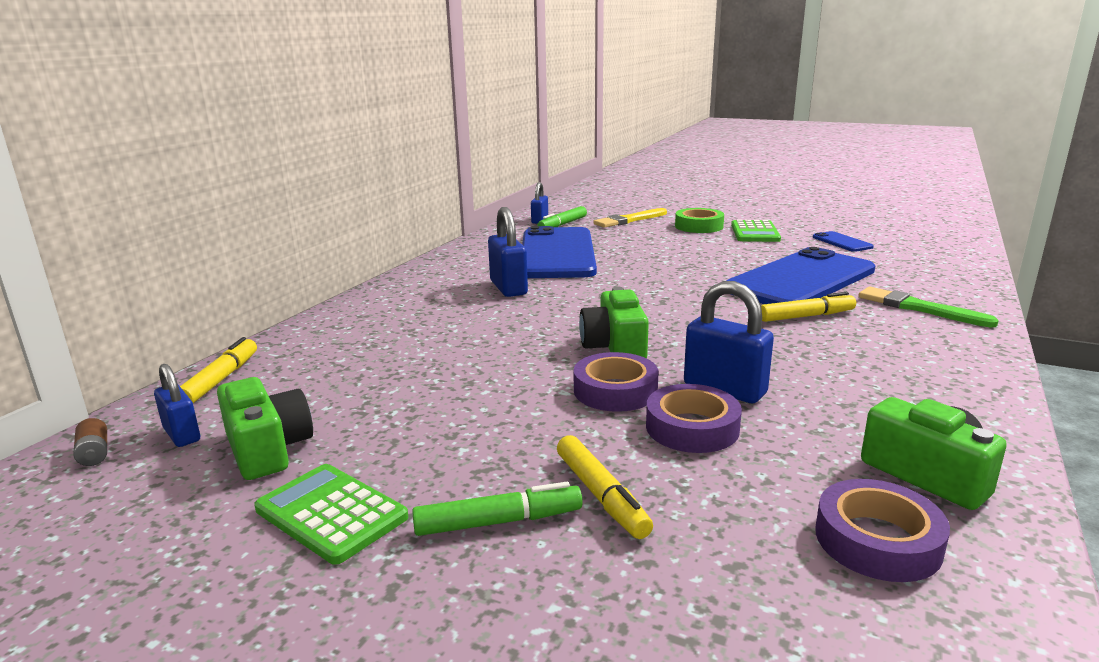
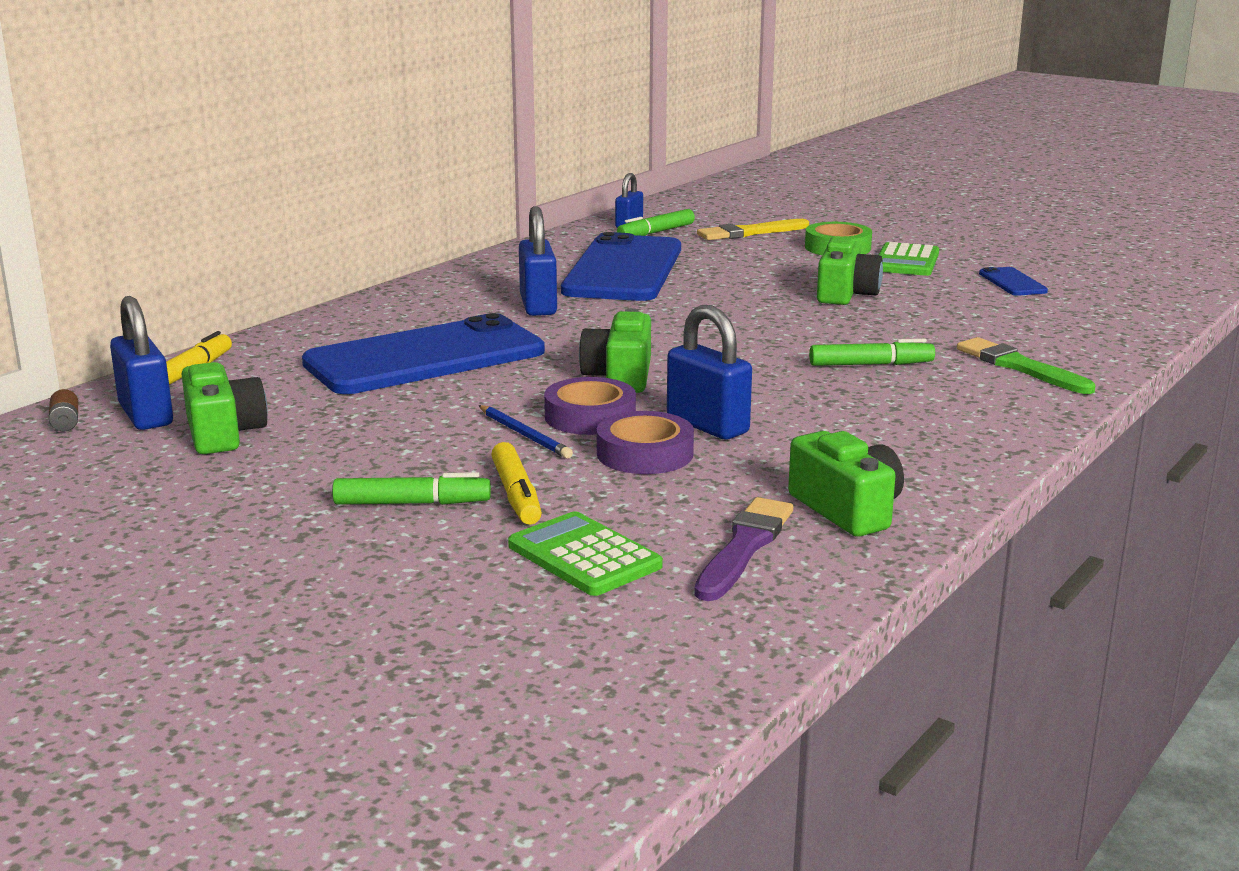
camera: 10 degrees right, 0 degrees up
(182, 435) = (146, 415): blue padlock -> blue padlock, size x1.61
(331, 513) = (268, 484): green calculator -> green calculator (584, 556)
(568, 418) = (525, 435): none -> blue pencil
(735, 259) = (846, 294): none -> green camera
(800, 280) = (906, 324): blue phone -> blue phone (425, 357)
(806, 316) = (871, 364): yellow marker -> green marker
(877, 540) = (744, 547): purple tape -> purple brush

